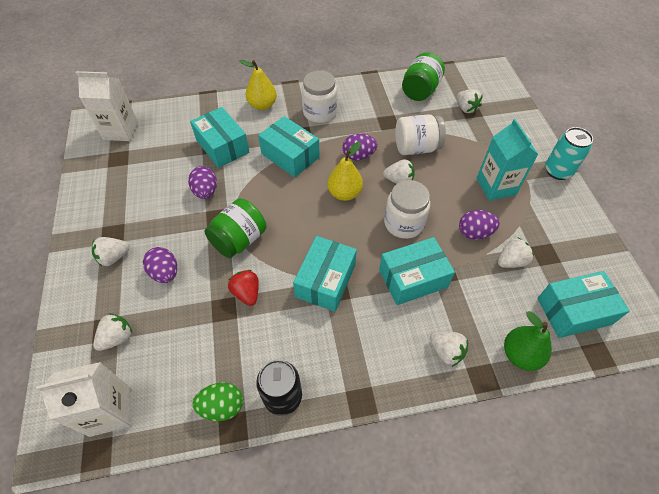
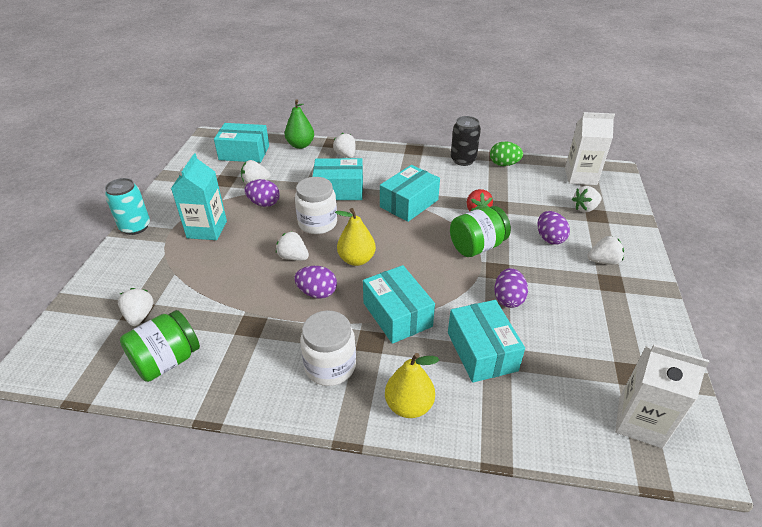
camera: 160 degrees left, 15 degrees down
(416, 148) = (246, 284): white jar -> none

